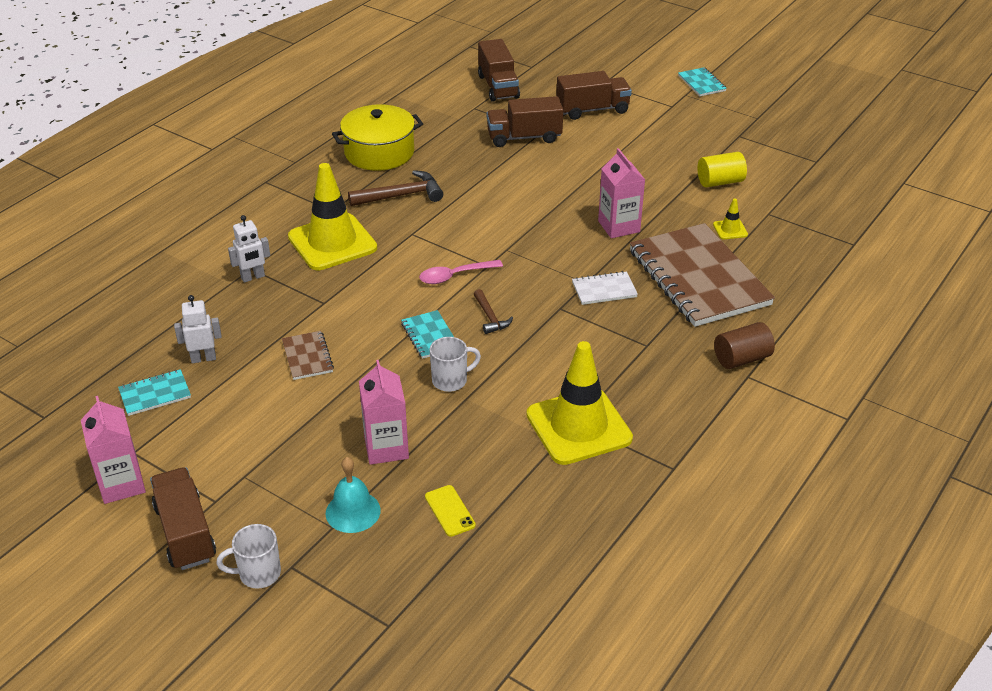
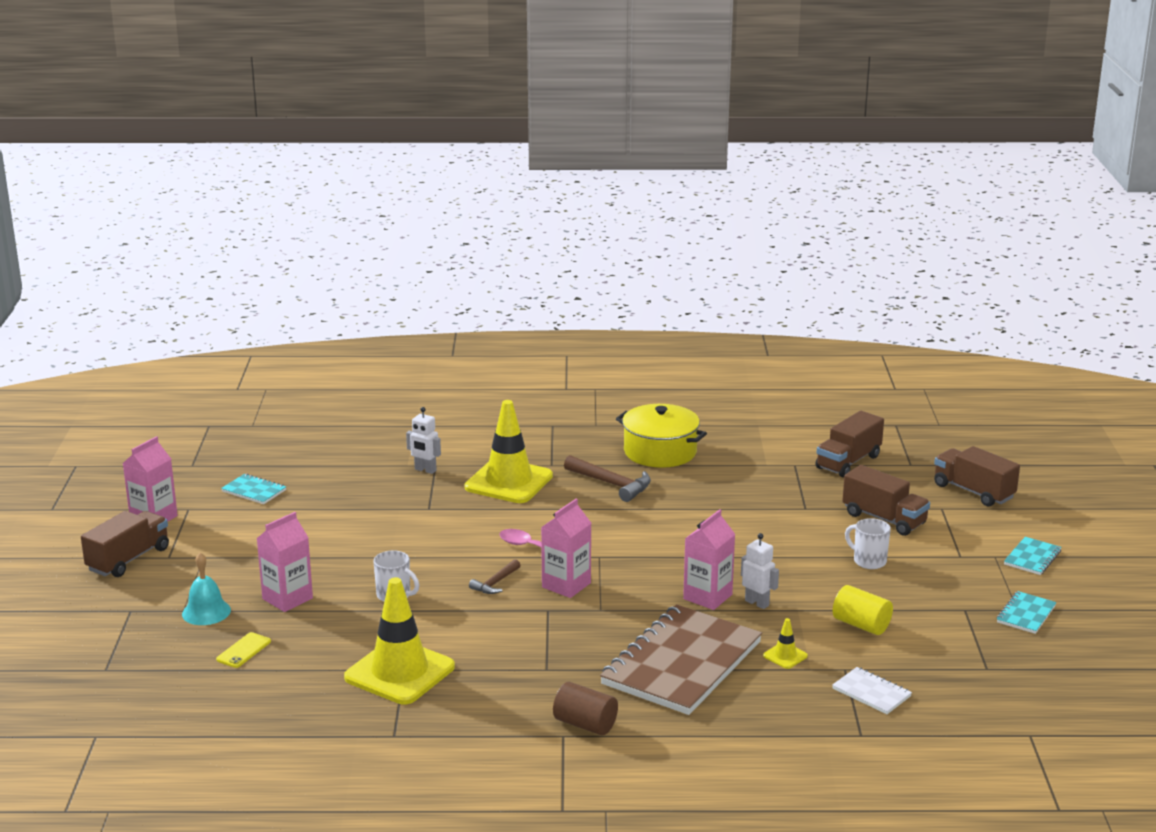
camera: 55 degrees right, 15 degrees down
(203, 358) = (311, 491): white robot -> white robot (757, 603)
(258, 574) = (113, 601): white mug -> white mug (868, 561)
(307, 357) = (356, 528): brown notebook -> none
(429, 336) = (439, 566): turquoise notebook -> turquoise notebook (1026, 614)
(524, 137) = (783, 503): brown truck -> brown truck (973, 491)
(532, 283) = (566, 585): none -> pink carton
(604, 290) = (601, 622): white notebook -> white notebook (871, 692)

